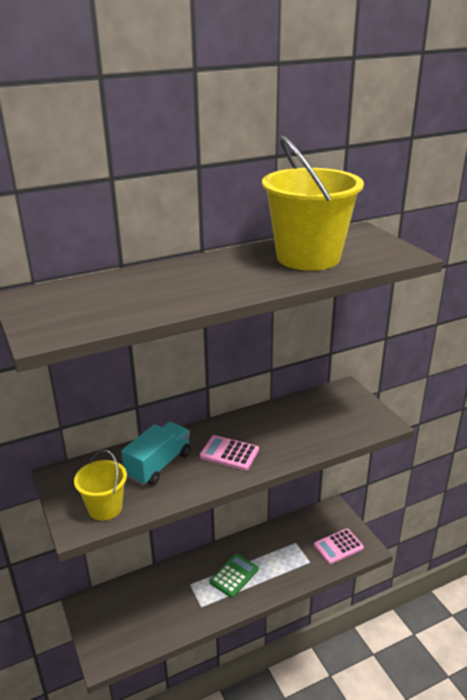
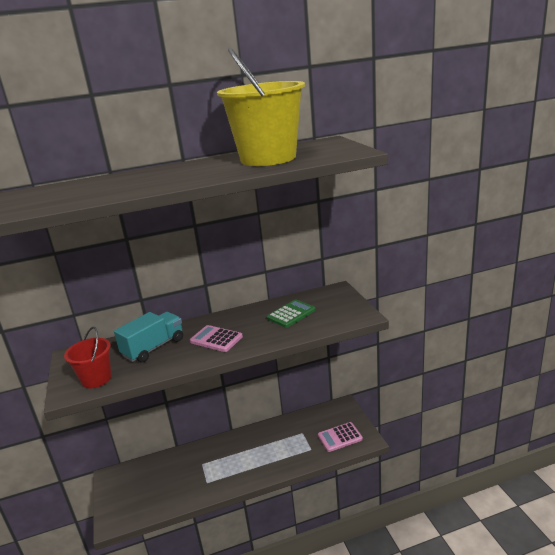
camera: 10 degrees right, 5 degrees down
(105, 508) = (96, 379): yellow bucket -> red bucket
(234, 576) = (241, 458): green calculator -> green calculator (291, 314)

